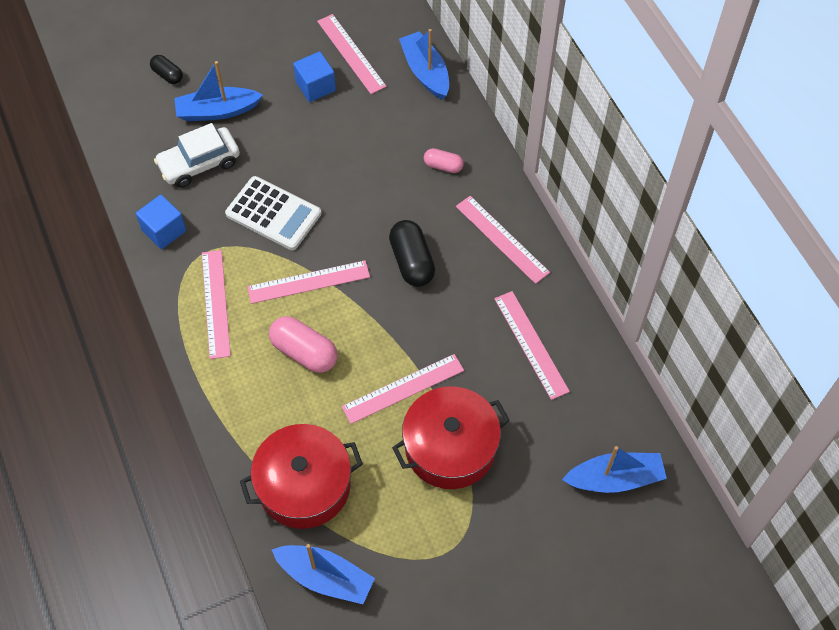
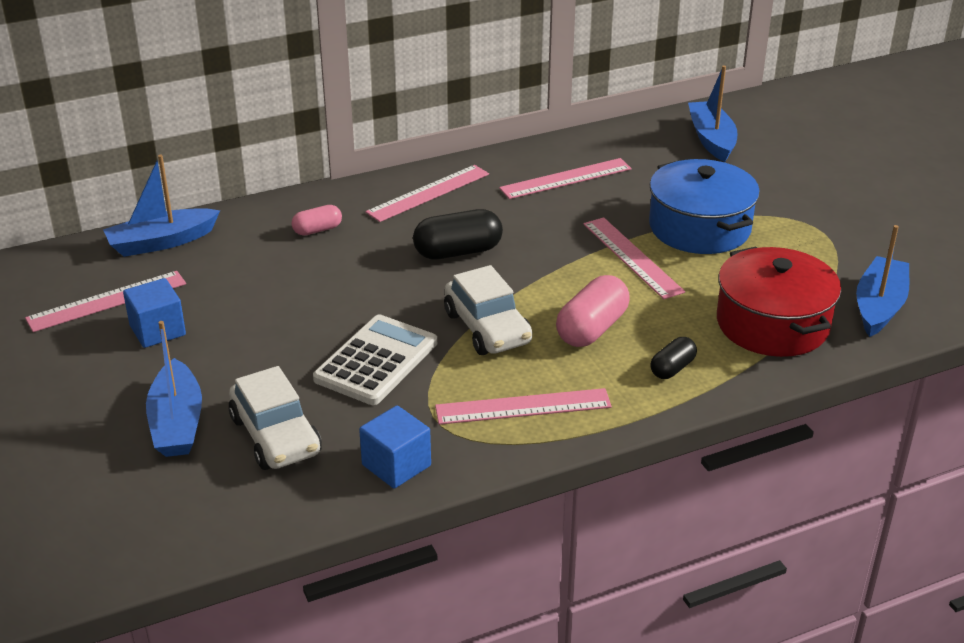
camera: 90 degrees left, 25 degrees down
(167, 75) = (84, 482): black capsule -> black capsule (672, 368)
(308, 282) = (487, 328): pink ruler -> white car
(443, 166) = (317, 230): pink capsule -> pink capsule turned 45 degrees clockwise
(450, 447) = (699, 227): red pot -> blue pot

